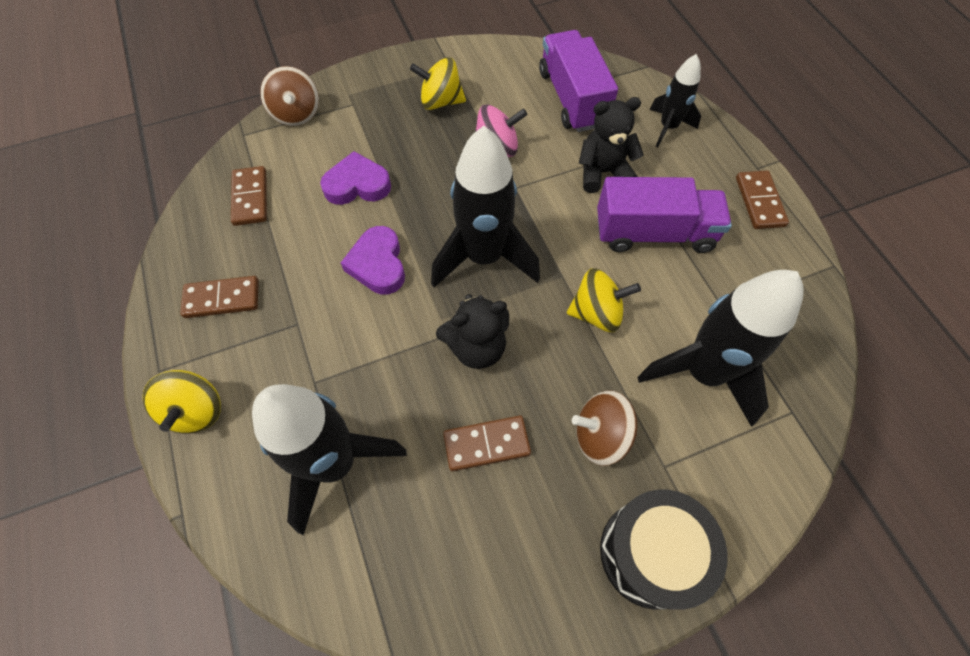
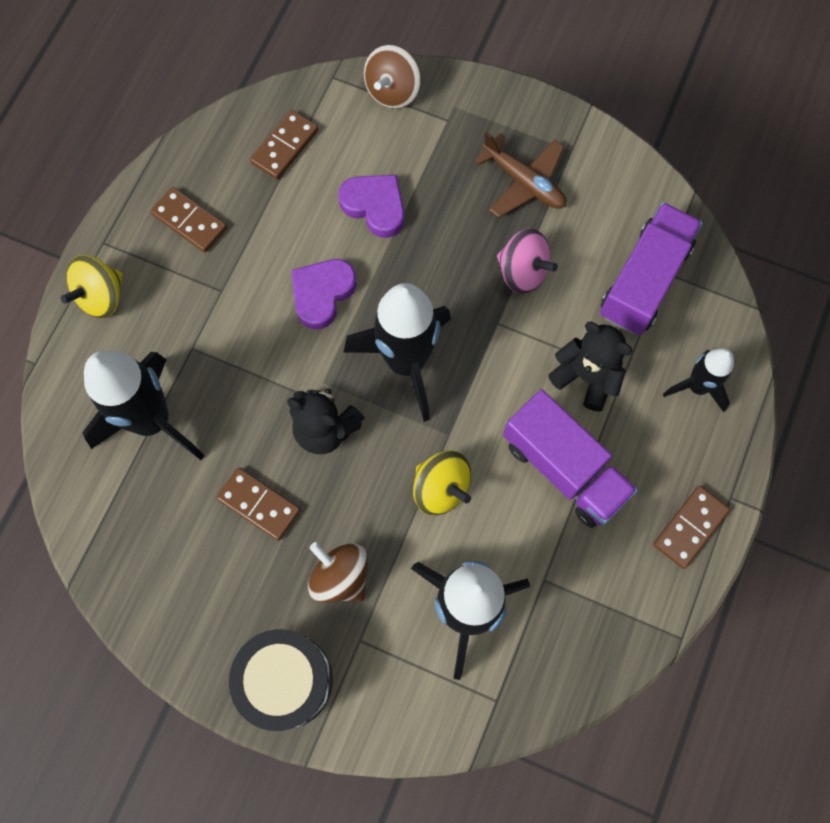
camera: 45 degrees right, 10 degrees up
(440, 101) = (524, 182): yellow spinning top -> brown plane

